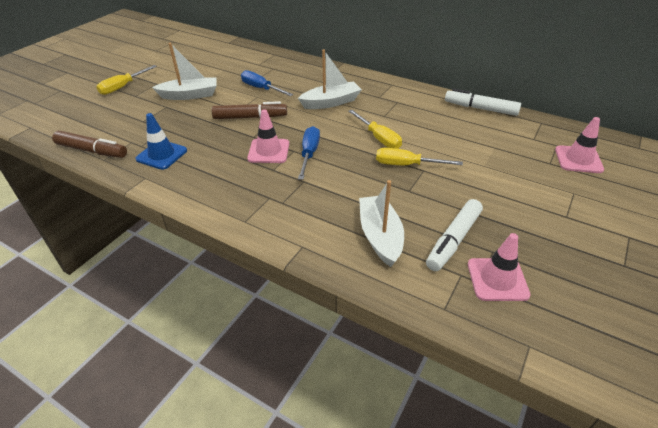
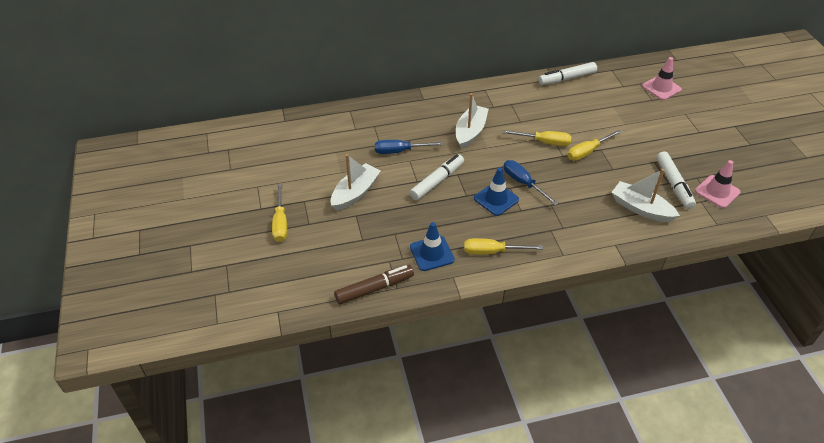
camera: 45 degrees left, 5 degrees up
(199, 181) = (492, 252): none -> yellow screwdriver
(250, 117) = (437, 181): brown marker -> white marker
(268, 151) = (496, 199): pink traffic cone -> blue traffic cone

